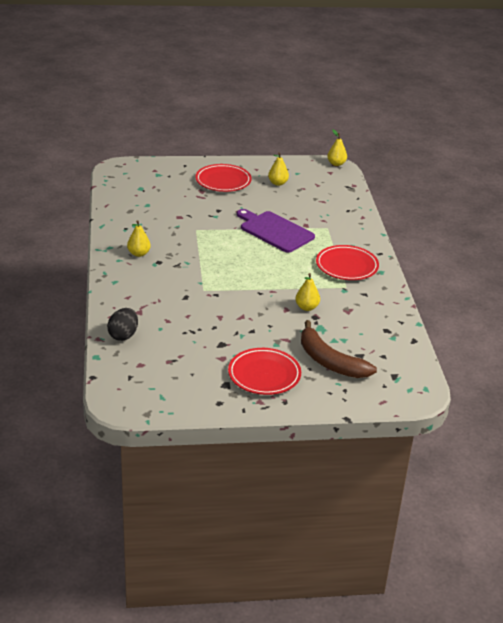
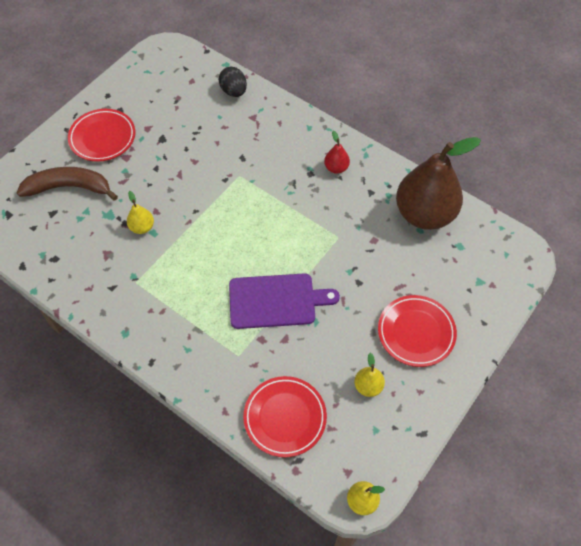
camera: 135 degrees right, 25 degrees up
(132, 207) = (424, 214): none -> brown pear
(138, 253) = (336, 168): yellow pear -> red pear
(346, 266) = (162, 311): red plate -> red plate (285, 417)

